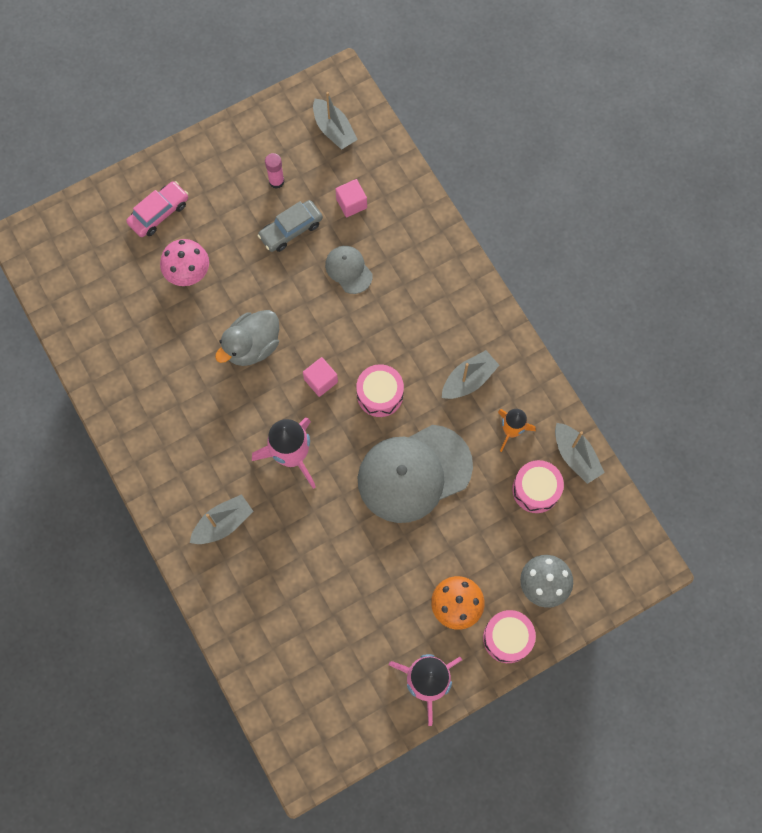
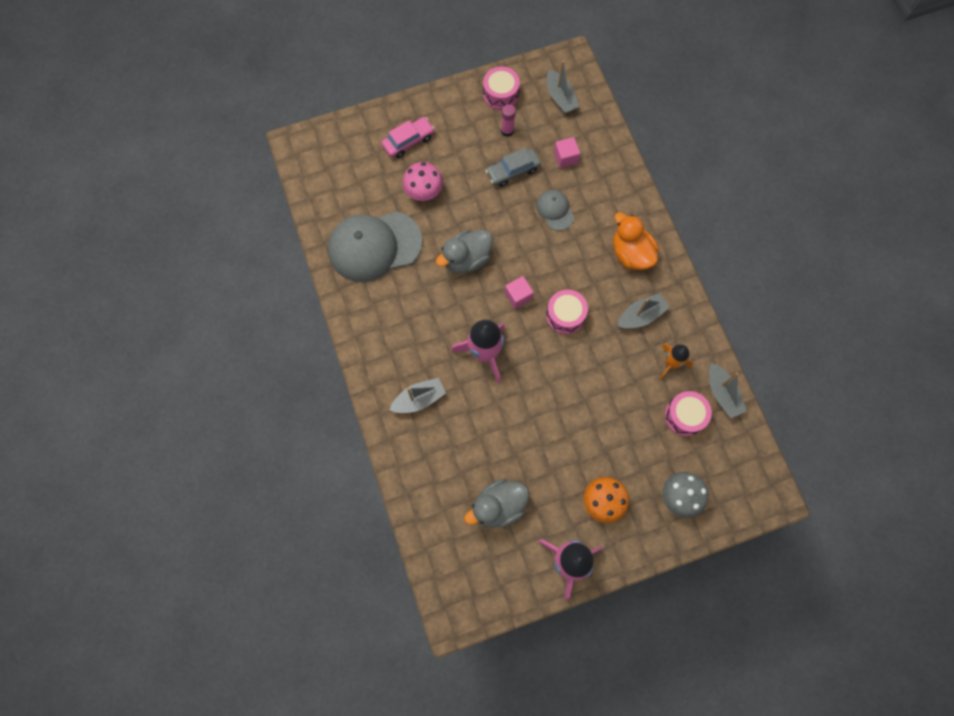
camera: 10 degrees right, 0 degrees up
(336, 632) = (498, 506): none -> grey duck
(414, 473) = (584, 385): grey cap -> grey cap (374, 246)
(446, 307) = (631, 254): none -> orange duck
(507, 638) = (642, 537): pink drum -> pink drum (500, 94)

